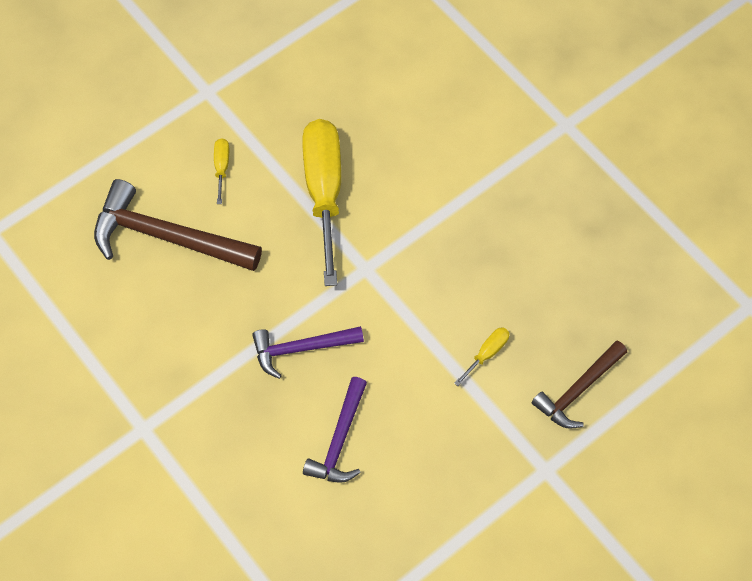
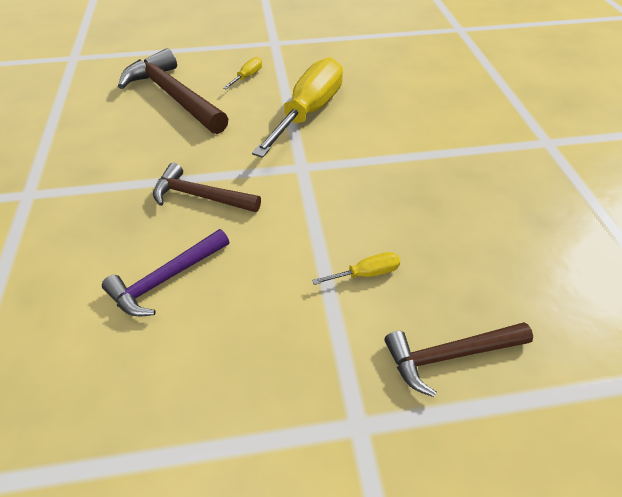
camera: 30 degrees right, 15 degrees down
(302, 349) = (201, 196): purple hammer -> brown hammer

